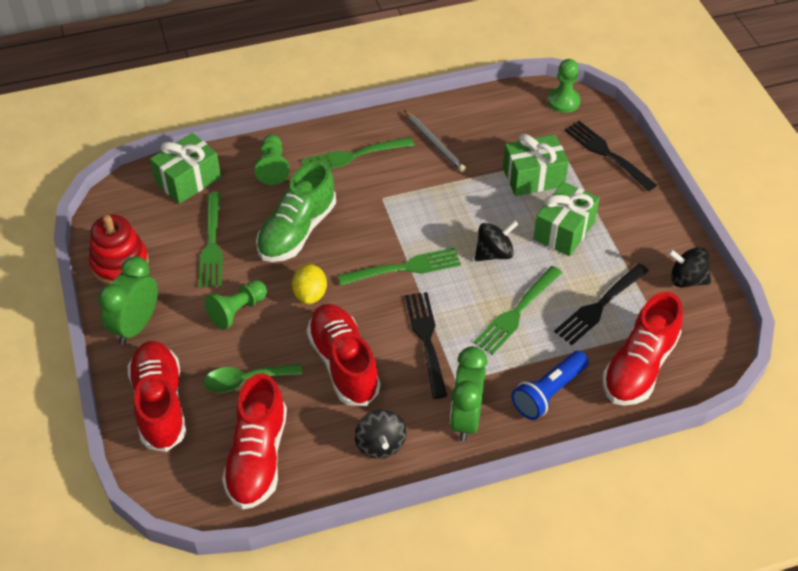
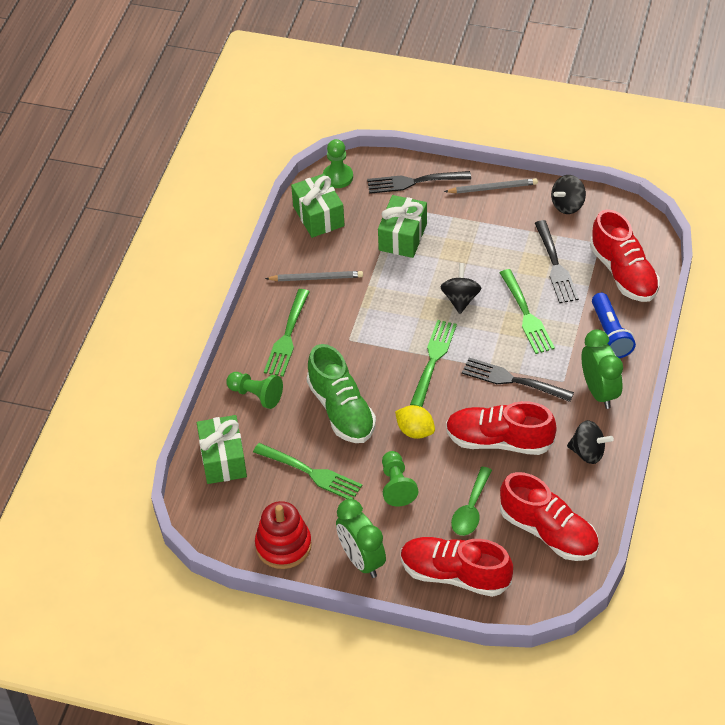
camera: 55 degrees left, 0 degrees up
(466, 418) = (599, 392): green clock -> green clock turned 150 degrees counterclockwise
(564, 230) = (470, 247): green gift -> green gift (318, 216)
(653, 212) = (493, 188): none -> grey pencil

